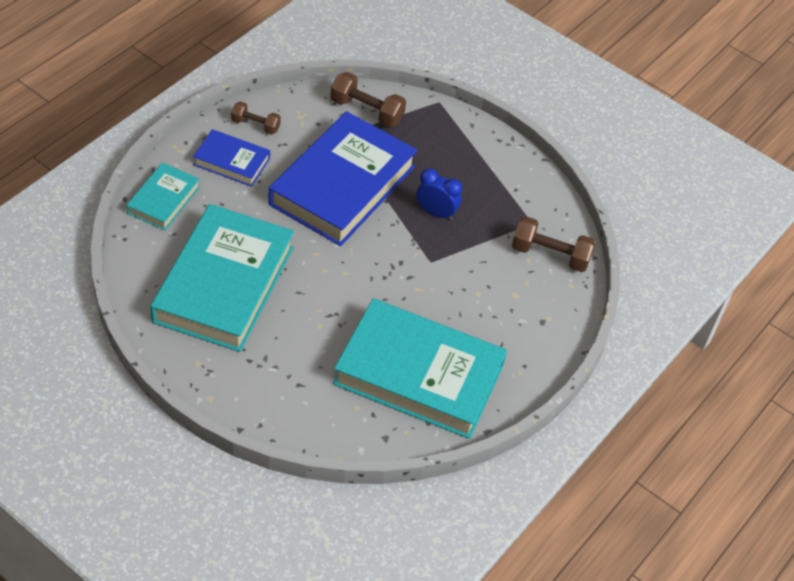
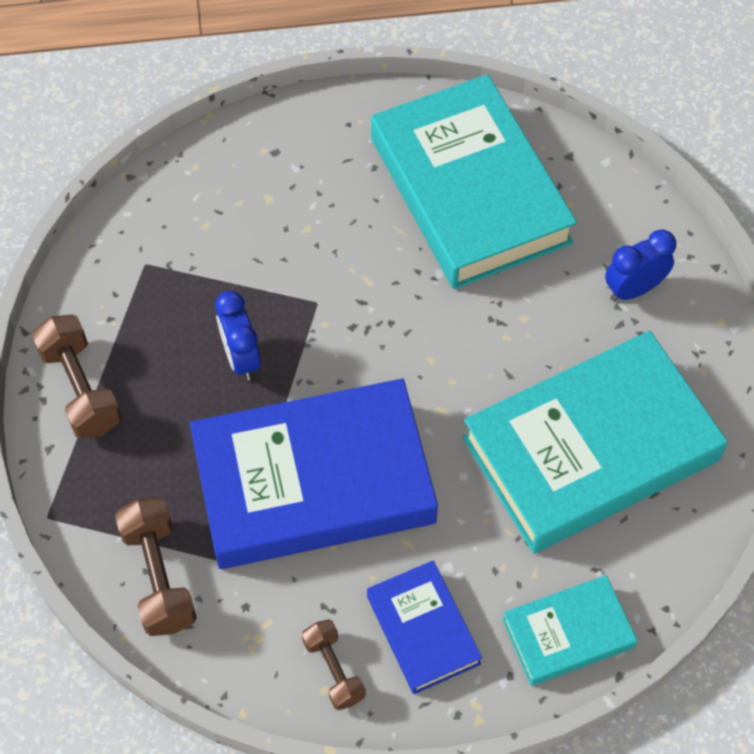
camera: 130 degrees left, 10 degrees up
(275, 382) = (633, 289): none -> blue clock
(550, 255) = (174, 213): brown dumbbell -> brown dumbbell (81, 388)

